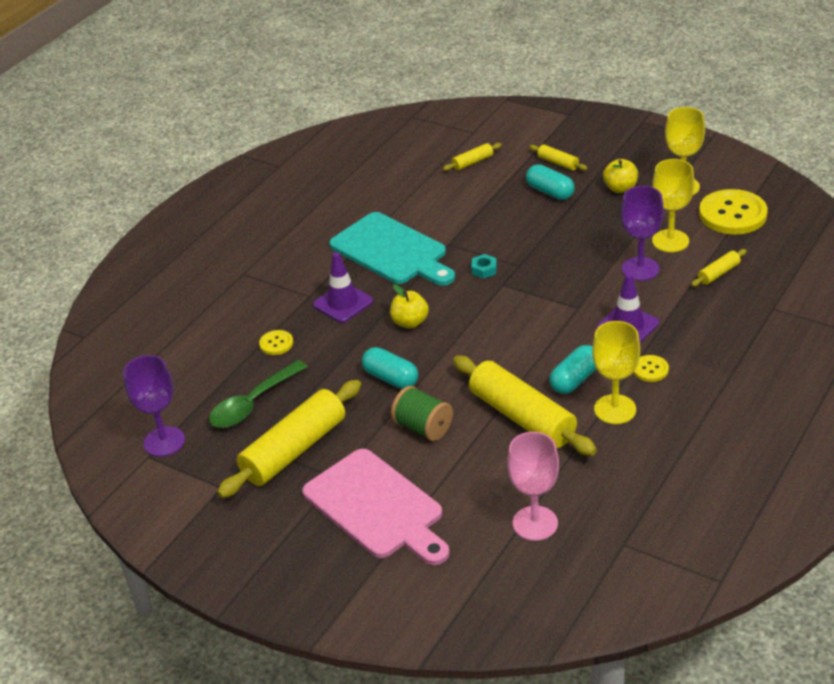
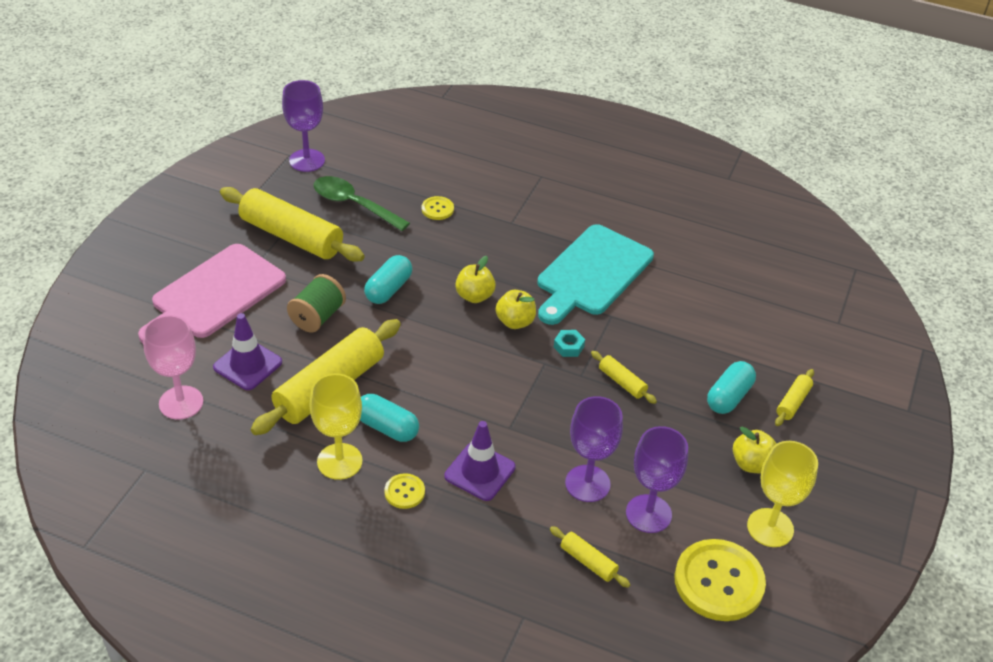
camera: 75 degrees right, 5 degrees up
(343, 303) = (501, 246): purple traffic cone -> purple traffic cone (247, 365)
(448, 299) = (515, 322): none -> yellow apple
(472, 162) = (774, 326): yellow rolling pin -> yellow rolling pin (622, 382)
(670, 241) = (648, 514): yellow goblet -> purple goblet

